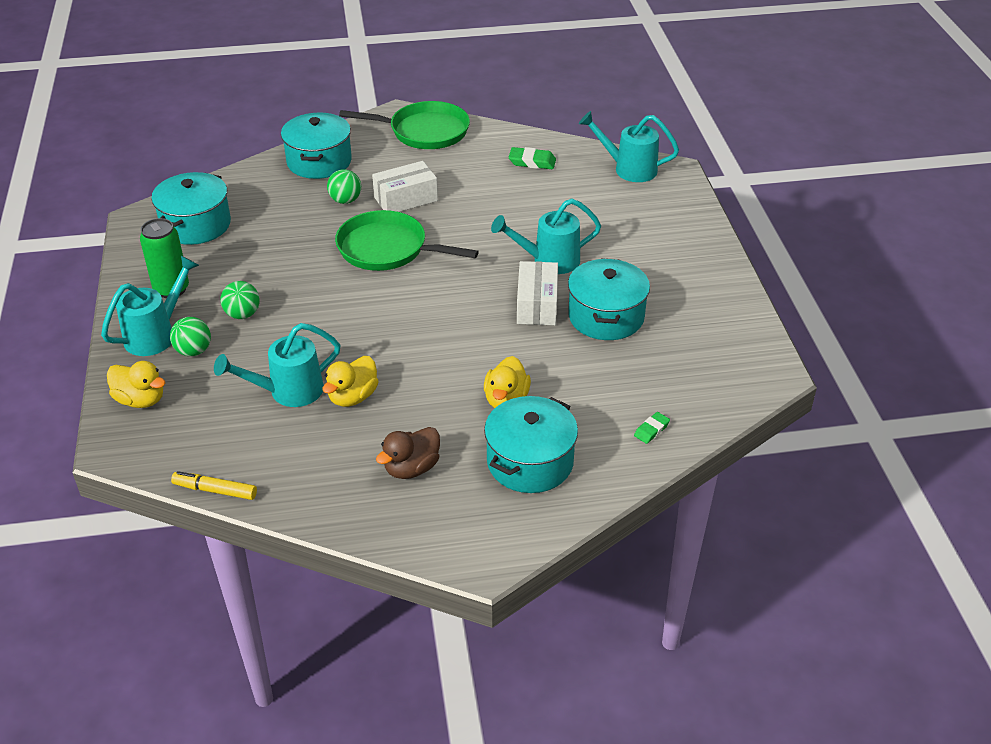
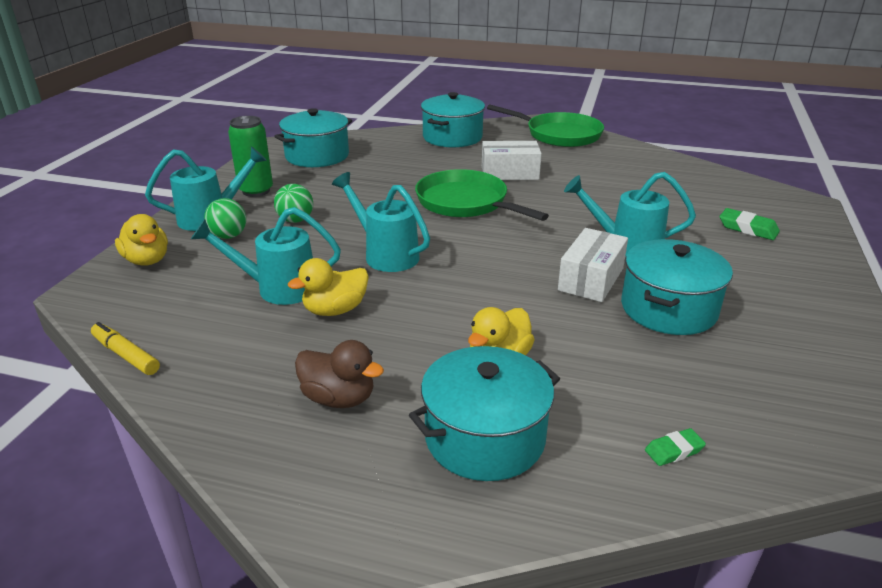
camera: 25 degrees right, 10 degrees down
(345, 200) = (454, 164): green ball -> none
(411, 468) = (339, 398): brown duck -> brown duck turned 135 degrees counterclockwise
(532, 162) = (651, 170): green eraser -> green eraser (748, 228)
(629, 169) = (755, 193): turquoise watering can -> turquoise watering can (386, 255)

